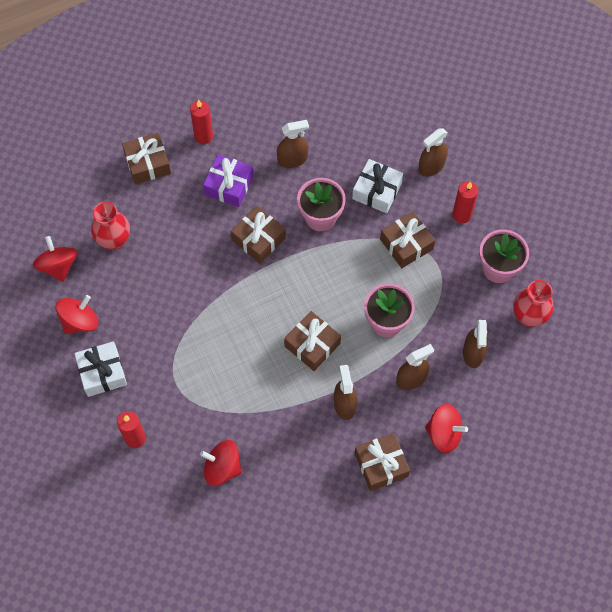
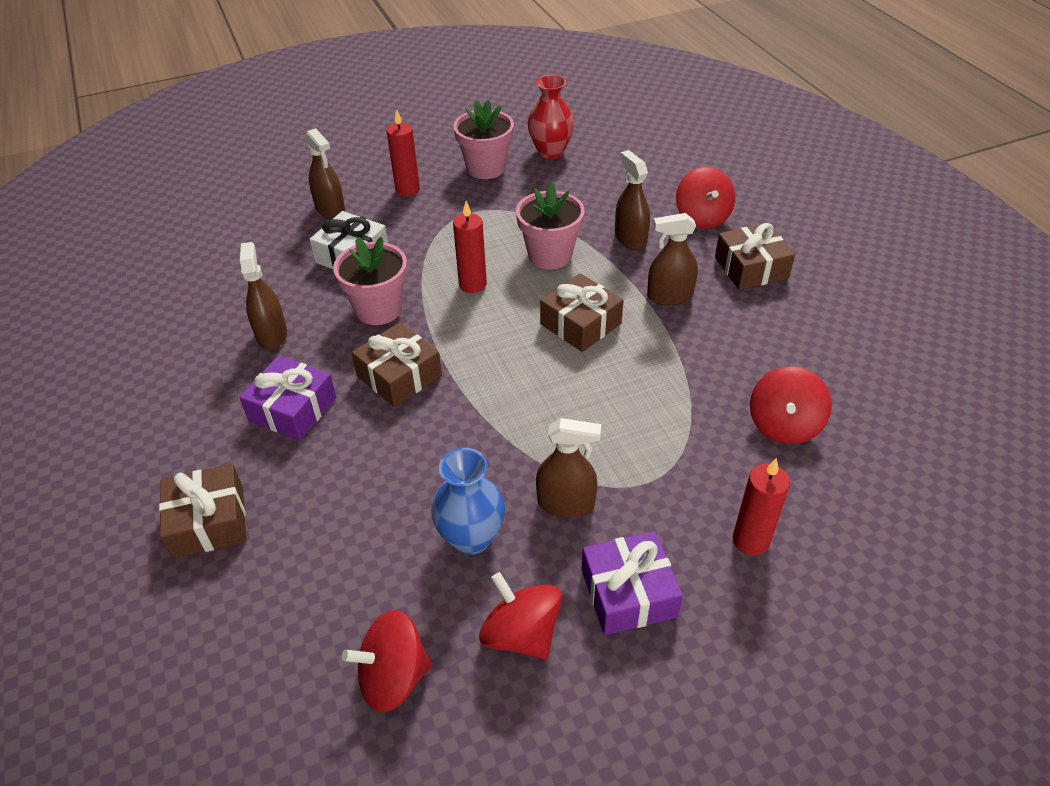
camera: 85 degrees left, 20 degrees down
(102, 372) = (628, 593): white gift -> purple gift
(114, 240) = (357, 575): red vase -> none
(137, 293) = (471, 538): none -> blue vase
(203, 136) = (185, 440): red candle -> red candle (473, 284)
(406, 244) = (439, 234): brown gift -> none
(444, 434) = (702, 217): red spinning top -> red spinning top turned 150 degrees clockwise
(473, 353) = (595, 191): brown spray bottle -> brown spray bottle (566, 503)

